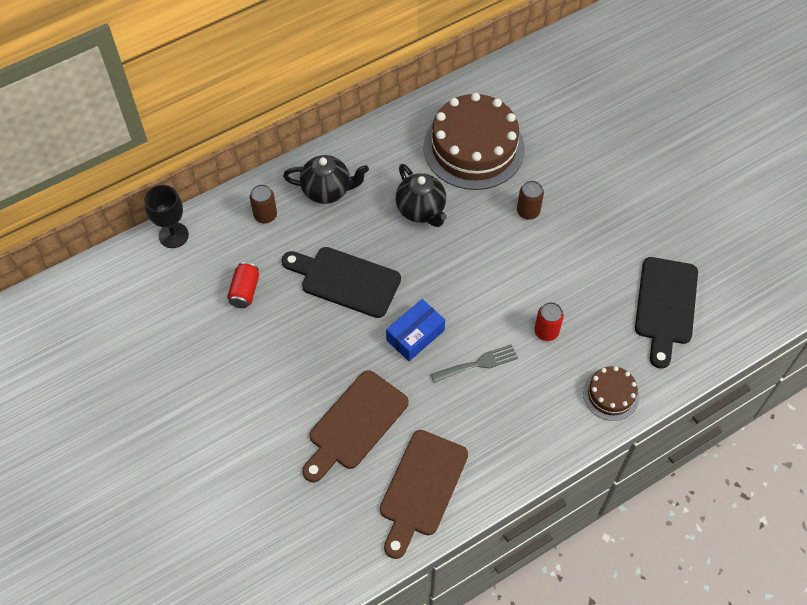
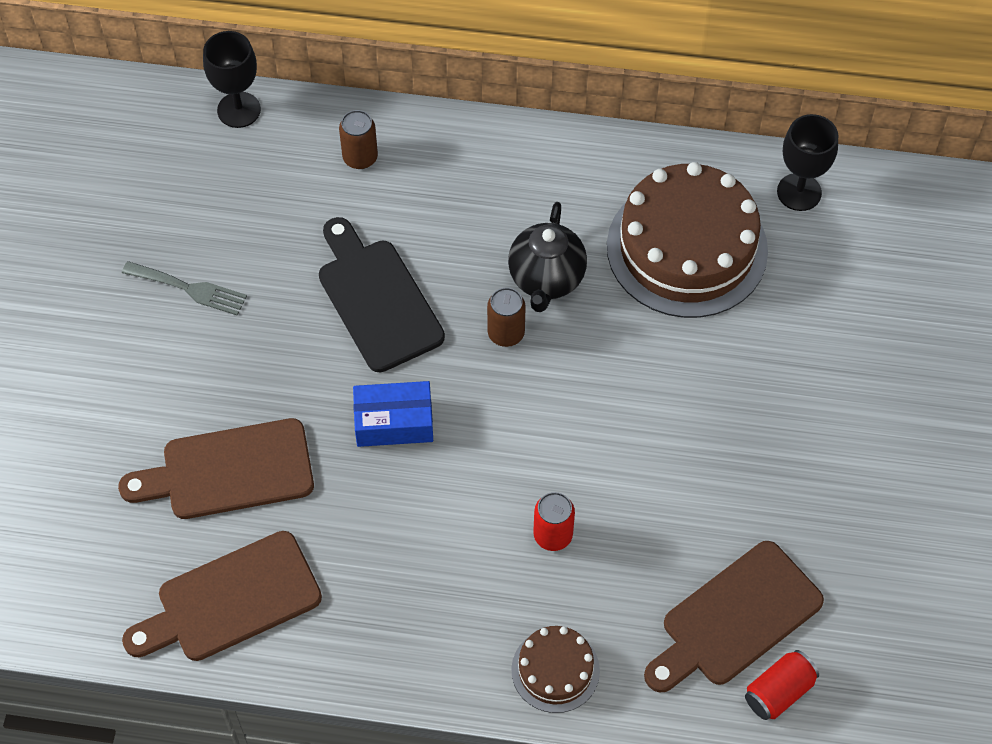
camera: 40 degrees right, 0 degrees up
(245, 291) = (255, 229): red can -> red can (779, 692)
(327, 190) = (458, 178): black teapot -> none
(478, 363) = (433, 510): grey fork -> grey fork (189, 289)
(499, 85) = (799, 192): none -> black goblet
(528, 211) = (677, 374): brown can -> brown can (506, 333)
(665, 306) = (735, 618): black cutting board -> brown cutting board

